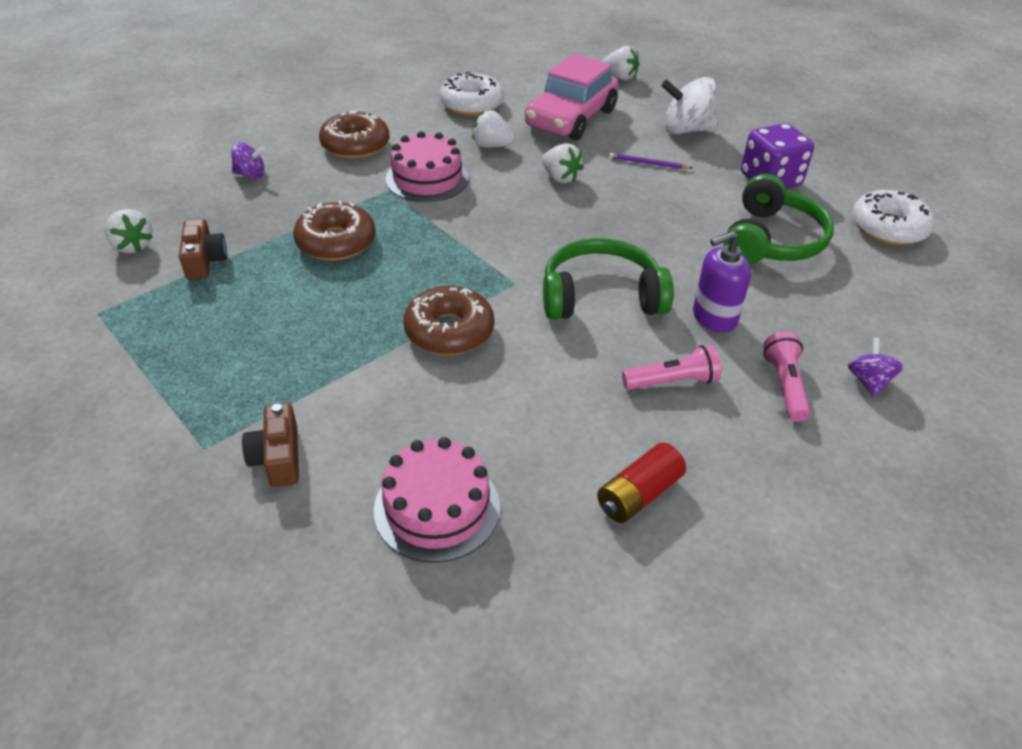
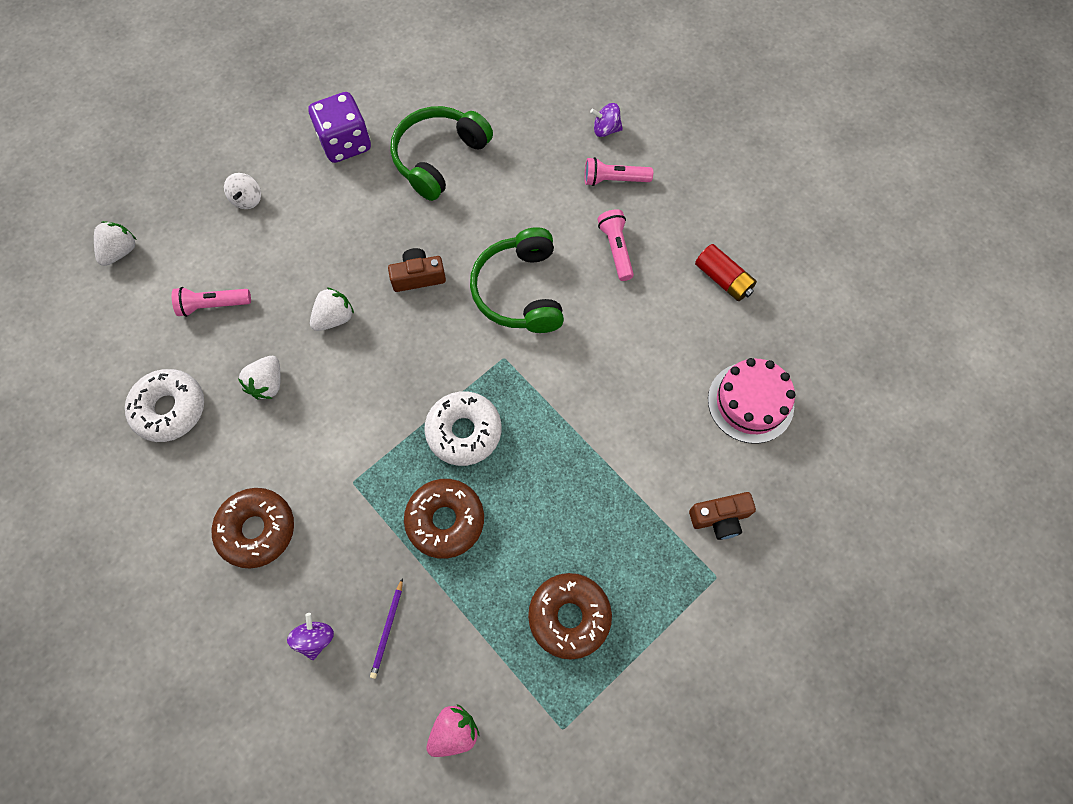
camera: 90 degrees left, 25 degrees up
(133, 246) = (454, 732): white strawberry -> pink strawberry
(204, 261) = (478, 645): brown camera -> brown camera (418, 277)
(427, 179) = (332, 445): pink cake -> none
(449, 331) = (570, 407): brown donut -> brown donut (569, 616)
(571, 118) = (213, 305): pink car -> pink flashlight
(648, 163) = (311, 239): purple pencil -> purple pencil (387, 630)
(686, 130) = (247, 199): white spinning top -> white spinning top, size x0.56
(714, 318) = (542, 213): purple soap dispenser -> none
(771, 240) = (439, 158): green headphones -> green headphones turned 75 degrees counterclockwise
(888, 228) = (421, 73): white donut -> white donut (464, 431)

